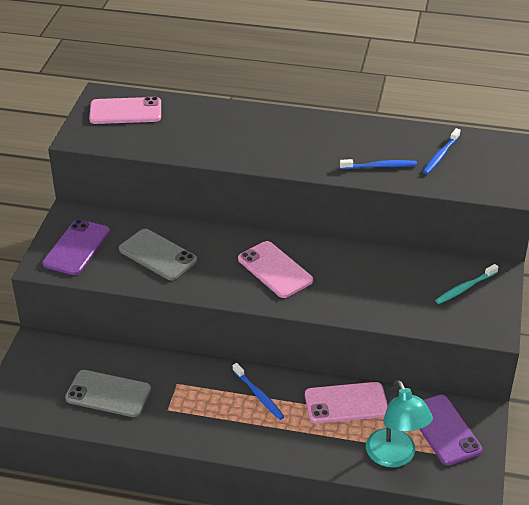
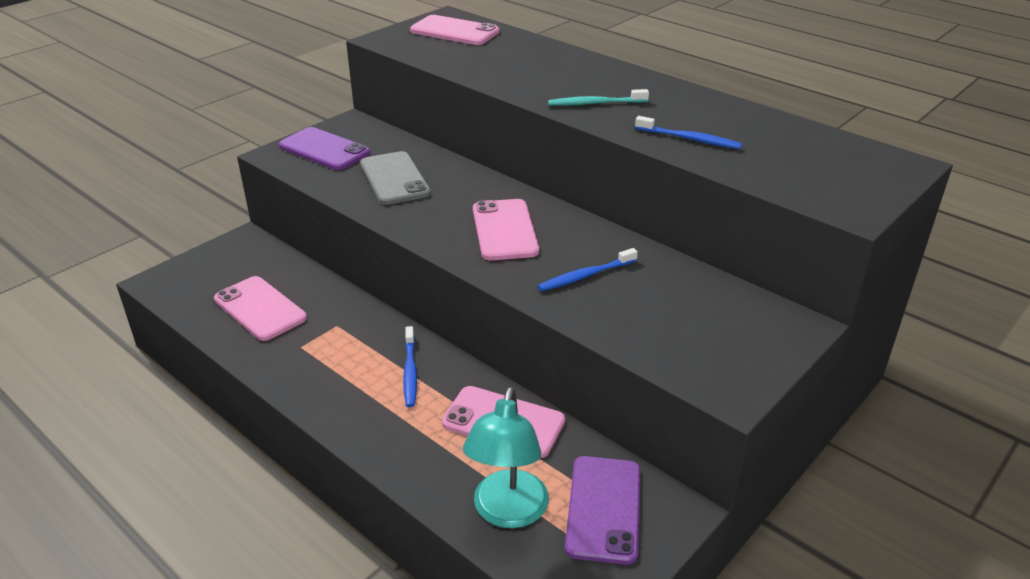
camera: 30 degrees right, 5 degrees down
(77, 247) = (324, 150): purple phone -> purple phone turned 75 degrees clockwise
(108, 394) = (260, 309): grey phone -> pink phone
(440, 155) = (784, 149): blue toothbrush -> blue toothbrush (585, 276)
(465, 288) = (732, 327): turquoise toothbrush -> turquoise toothbrush (595, 103)

